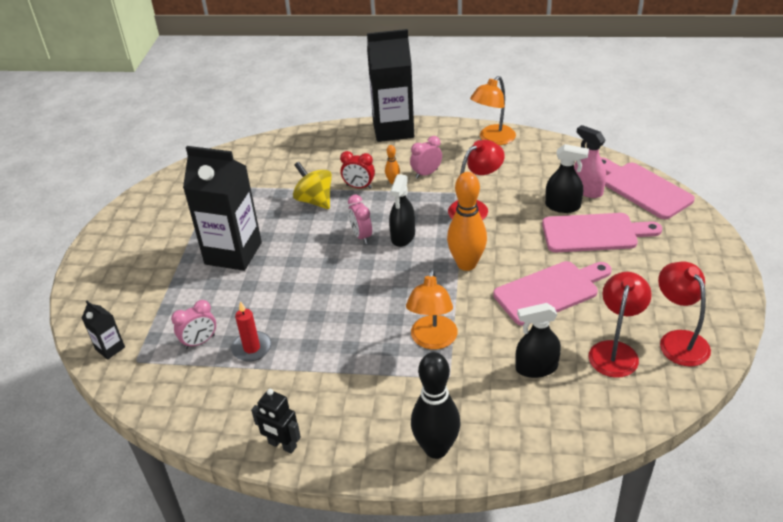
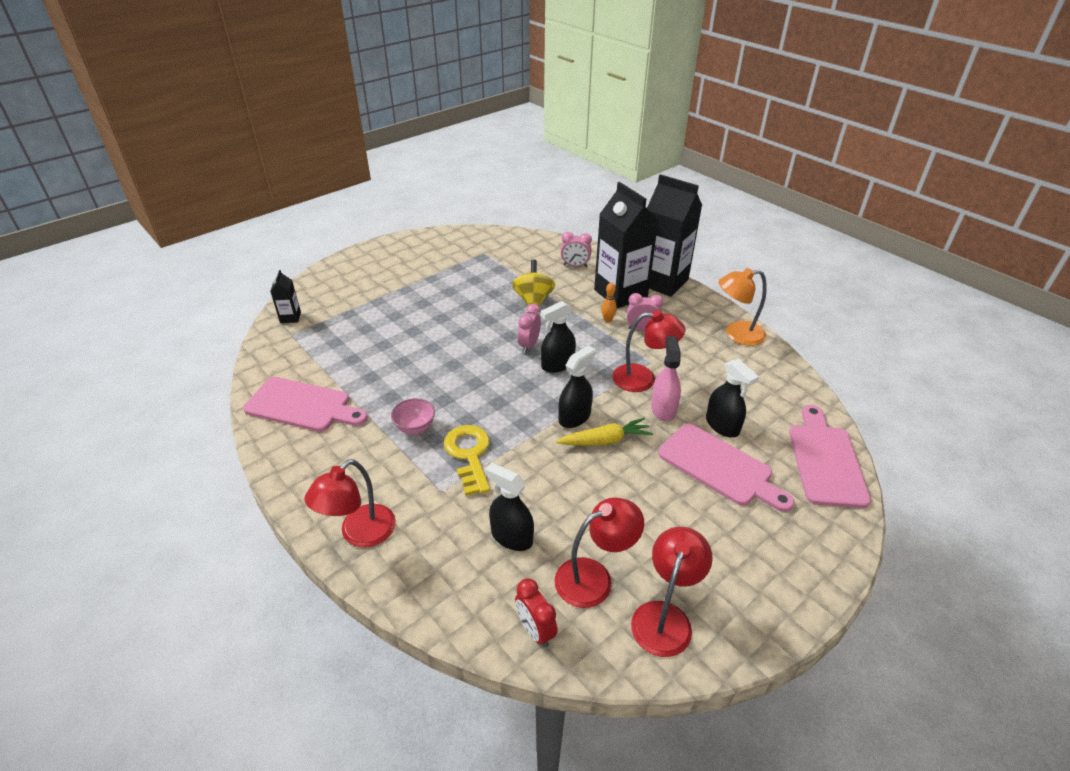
camera: 40 degrees right, 0 degrees up
(200, 342) = (337, 347): pink clock -> pink clock (575, 266)
(233, 253) = (434, 304): black carton -> black carton (620, 293)
(252, 348) = (357, 373): red candle -> none
(282, 445) = (283, 449): black robot -> none
(359, 187) = (577, 309): red clock -> red clock (535, 630)
(364, 352) = (415, 428): none -> pink bowl
(432, 340) = (469, 455): orange lamp -> yellow key
(436, 448) = (360, 534): black bowling pin -> red lamp
(466, 264) = (574, 417): orange bowling pin -> black spray bottle
(507, 265) = (605, 440): none -> yellow carrot
(550, 291) = (610, 486): pink cutting board -> pink cutting board (302, 405)
(587, 190) = (766, 427): pink spray bottle -> pink spray bottle (663, 409)

